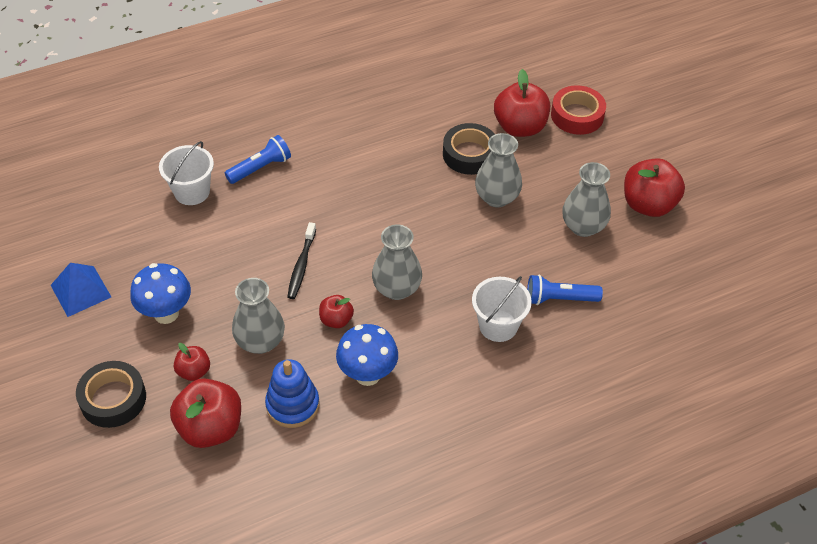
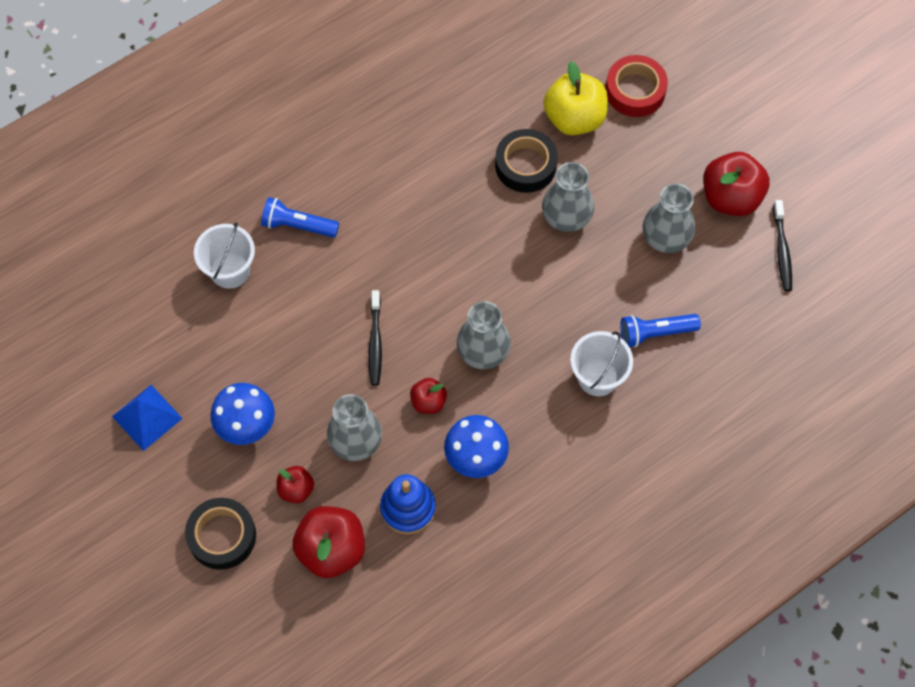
camera: 10 degrees left, 15 degrees up
(260, 168) = (298, 225): blue flashlight -> blue flashlight turned 120 degrees counterclockwise
(520, 127) = (574, 118): red apple -> yellow apple
(689, 252) = (782, 250): none -> black toothbrush

